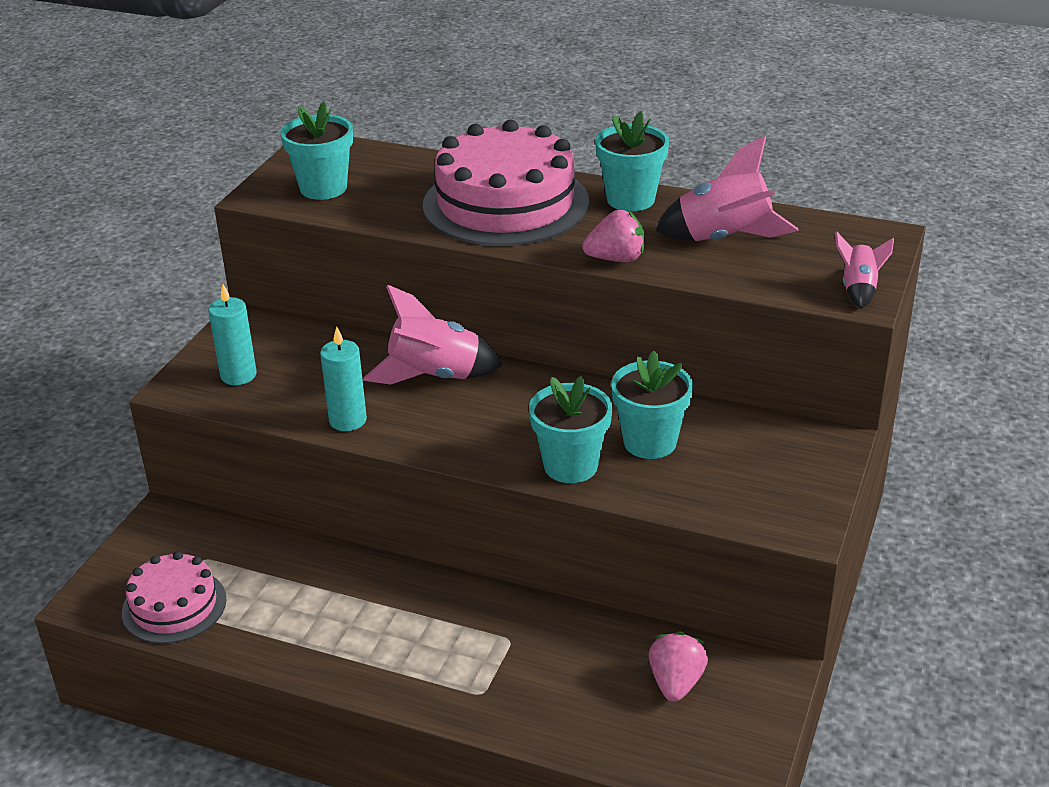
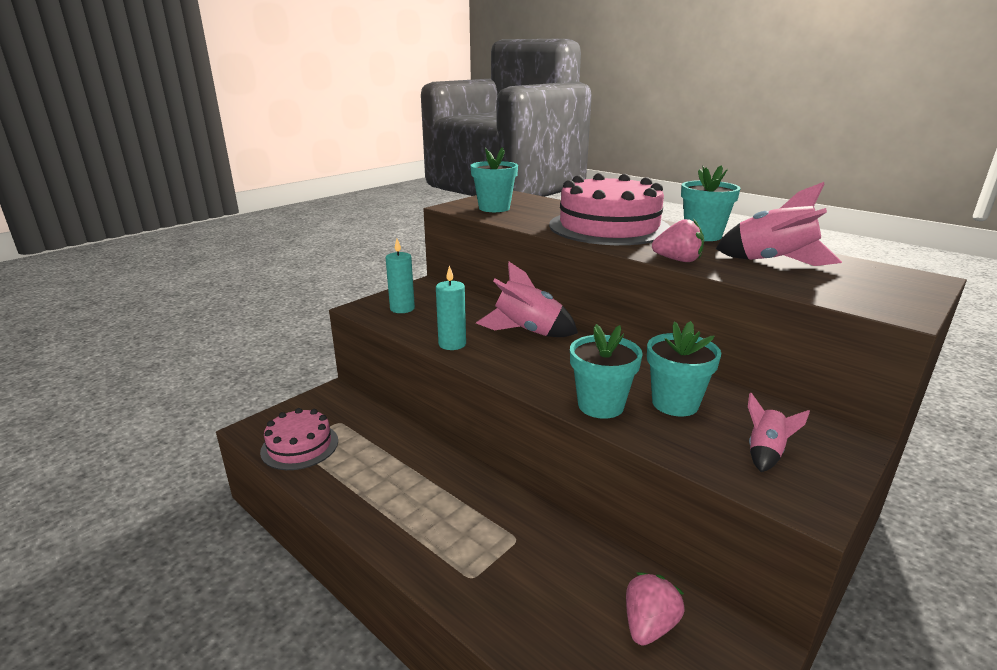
camera: 20 degrees right, 10 degrees down
(859, 290) = (899, 306): pink rocket -> pink rocket (765, 453)

